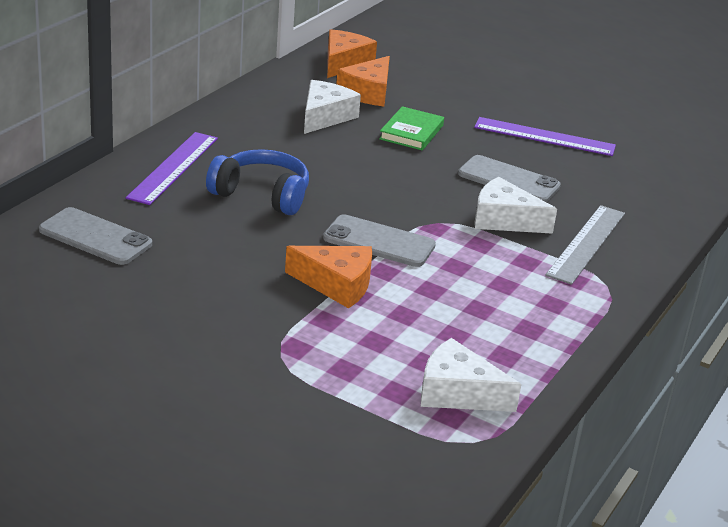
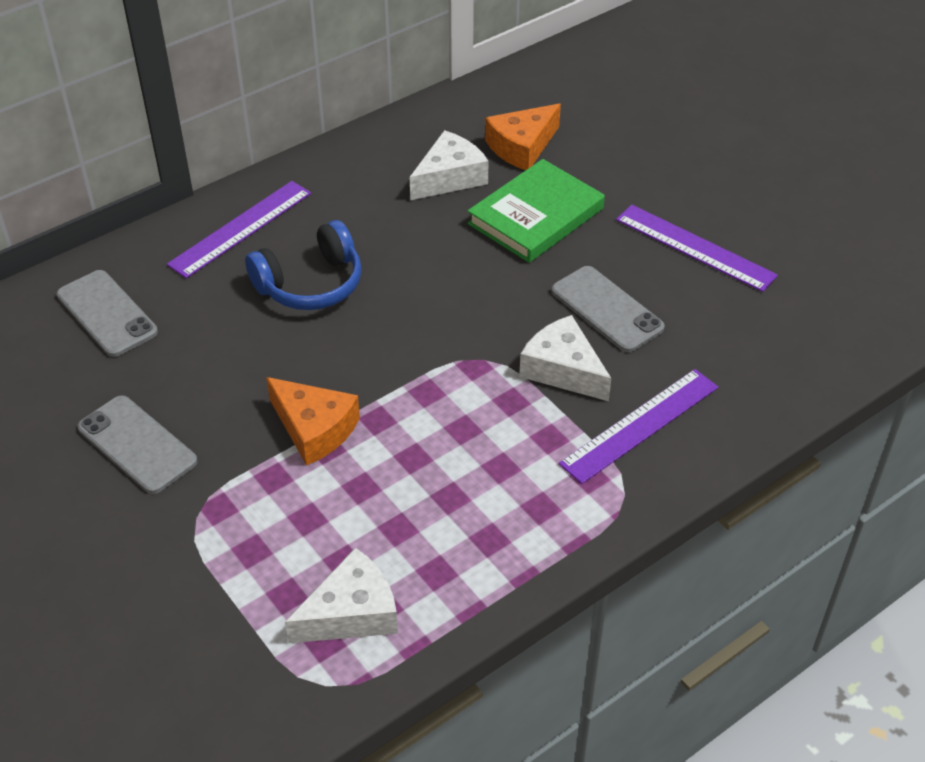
camera: 25 degrees right, 15 degrees up
(261, 195) = (310, 284): blue headphones -> blue headphones turned 105 degrees clockwise
(344, 63) = (522, 97): orange cheese -> none
(379, 242) = (397, 376): grey phone -> grey phone (137, 445)
(411, 132) = (536, 216): green book -> green book, size x1.53
(458, 393) = (351, 613): white cheese -> white cheese turned 105 degrees clockwise
(586, 244) = (640, 425): grey ruler -> purple ruler

